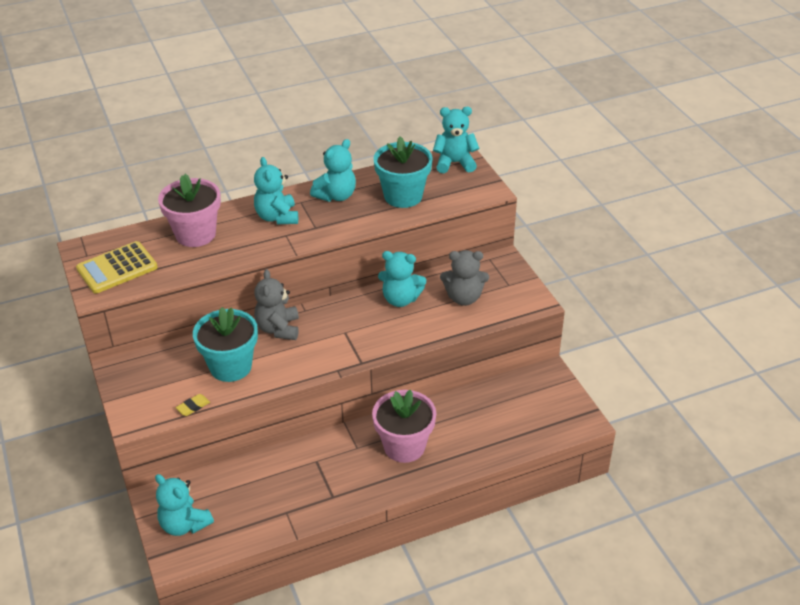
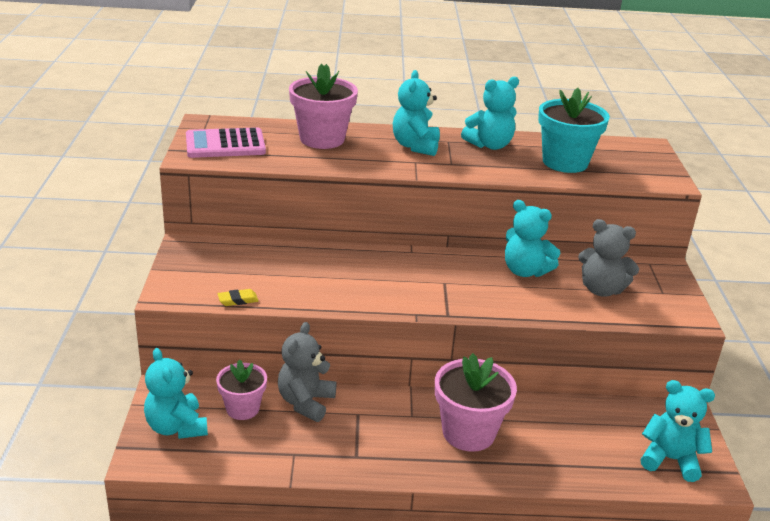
camera: 20 degrees right, 10 degrees down
(117, 268) = (225, 144): yellow calculator -> pink calculator
(226, 489) = (242, 409): none -> pink flower pot
(230, 366) = (301, 277): turquoise flower pot -> none
(278, 329) = (373, 259): grey teddy bear -> grey teddy bear (306, 402)
(455, 163) = (639, 150): turquoise teddy bear -> turquoise teddy bear (670, 459)

